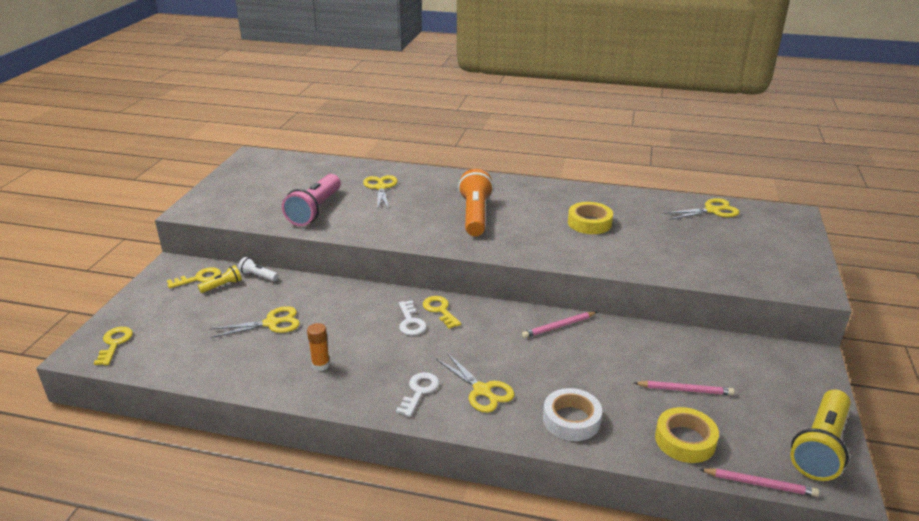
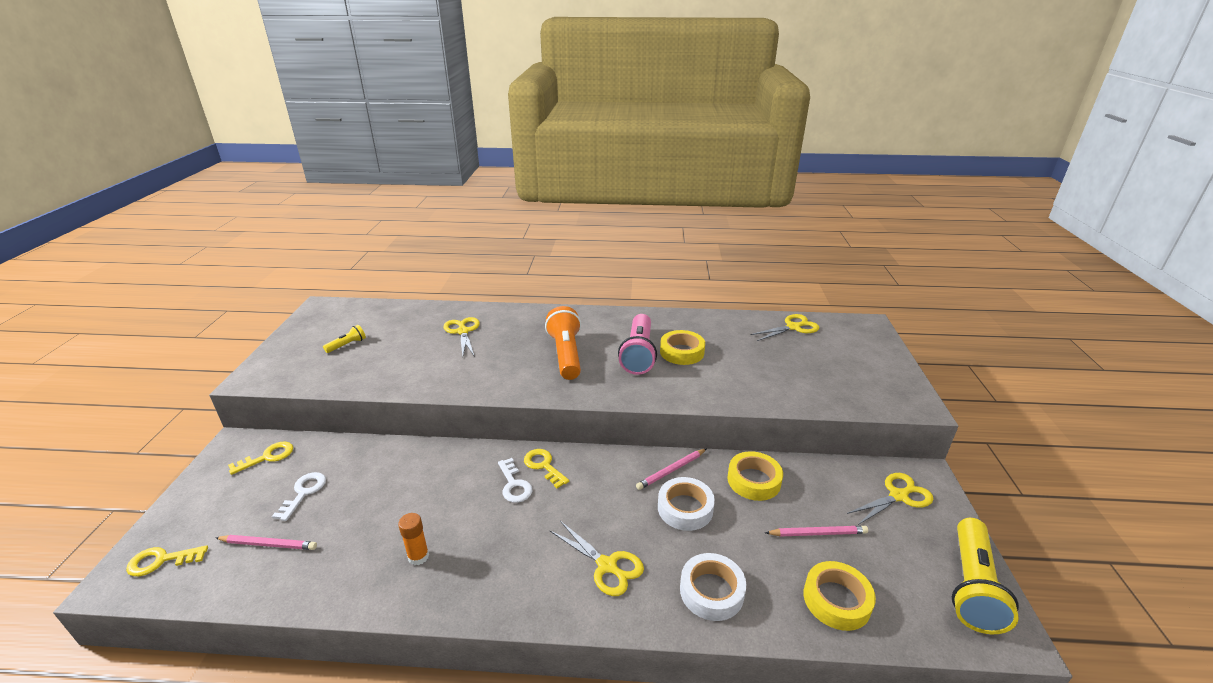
camera: 10 degrees left, 0 degrees up
(114, 343) = (161, 561): yellow key -> yellow key turned 90 degrees counterclockwise
(222, 286) = (295, 463): yellow flashlight -> yellow flashlight (347, 345)
(258, 276) = (336, 446): white flashlight -> none
(271, 323) = (355, 507): yellow scissors -> yellow scissors (898, 496)
(315, 210) = (395, 365): pink flashlight -> pink flashlight (638, 354)
(419, 391) = (537, 577): white key -> white key (304, 492)
(564, 357) = (685, 508): none -> white tape
(636, 343) = (753, 480): none -> yellow tape
(759, 484) = (929, 648): pink pencil -> pink pencil (268, 544)

